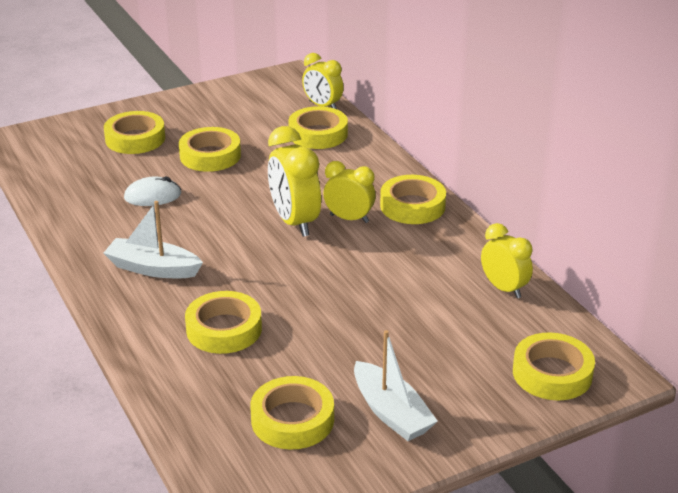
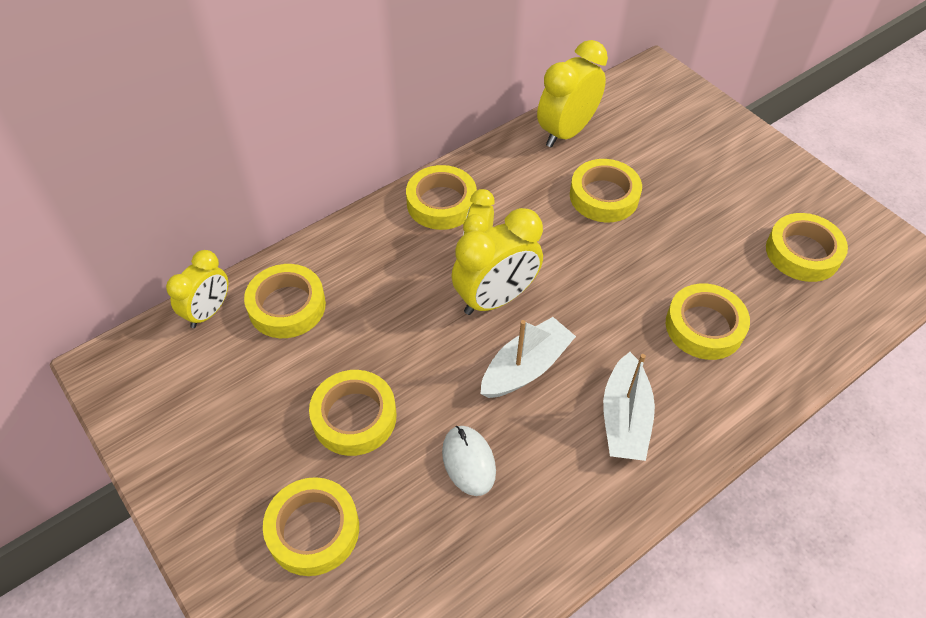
camera: 100 degrees left, 20 degrees up
(391, 412) = (761, 191): white boat -> white boat (525, 367)
(504, 288) = (566, 132): yellow clock -> yellow clock, size x1.53
(552, 373) = (670, 103): yellow tape -> yellow tape (604, 196)

